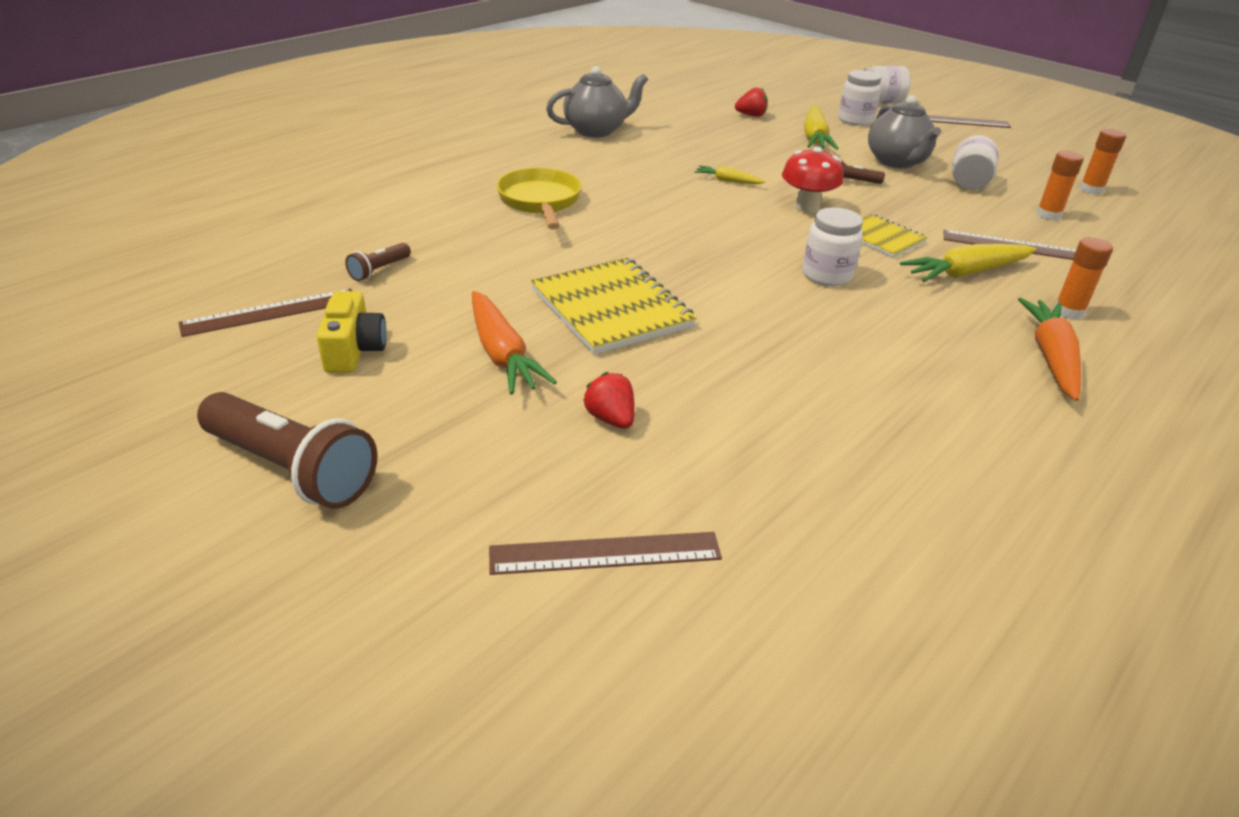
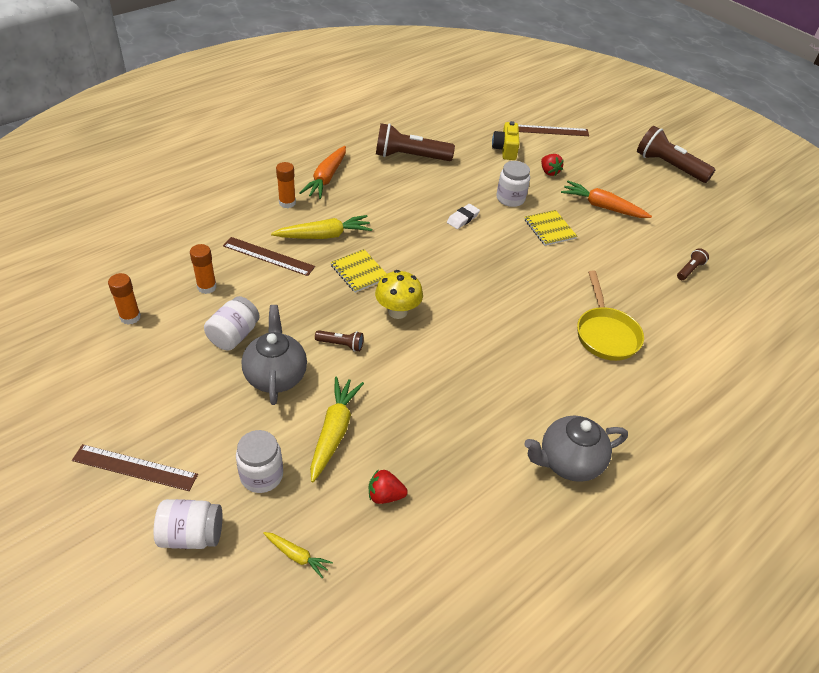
camera: 175 degrees left, 10 degrees up
(270, 312) = (730, 243): brown ruler -> none
(354, 350) = (674, 216): yellow camera -> yellow camera (505, 149)
(502, 354) = (602, 207): orange carrot -> orange carrot turned 45 degrees counterclockwise
(611, 308) = (549, 229): yellow notebook -> yellow notebook, size x0.58
(727, 181) = (451, 353): yellow carrot -> yellow carrot (297, 556)
(767, 312) = (463, 218): none -> white eraser
(806, 207) = (397, 311): red mushroom -> yellow mushroom
(827, 275) = (415, 242): white jar -> white jar (510, 199)
(932, 421) = (410, 157): none -> brown flashlight

